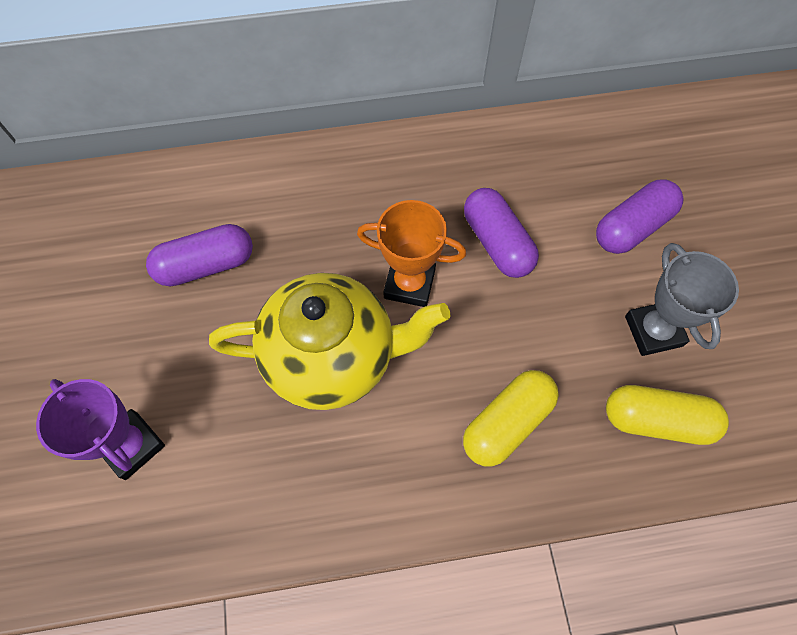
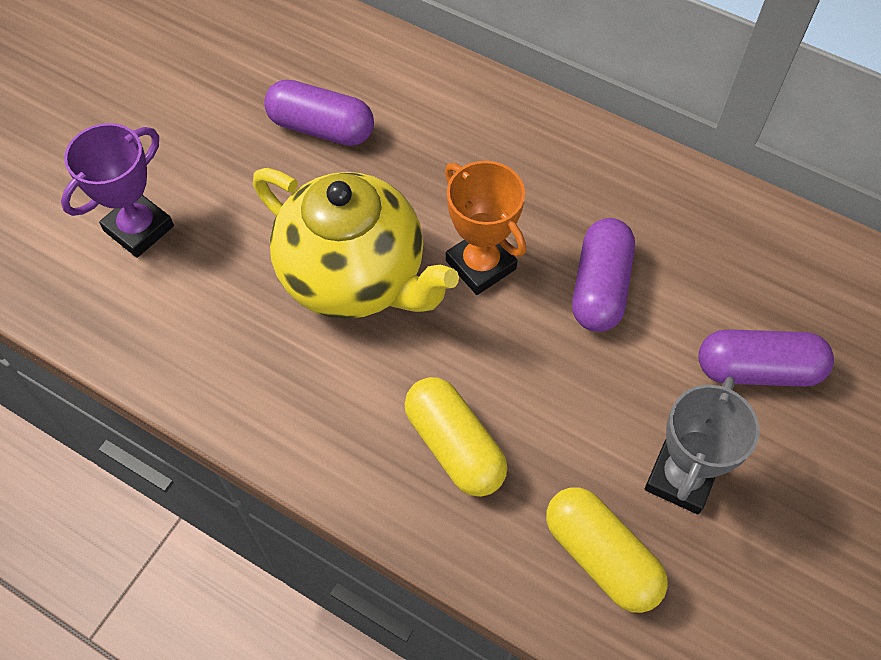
camera: 40 degrees right, 5 degrees down
(131, 446) = (139, 228): purple trophy -> purple trophy turned 45 degrees clockwise
(507, 423) = (454, 446): yellow capsule -> yellow capsule turned 60 degrees clockwise

